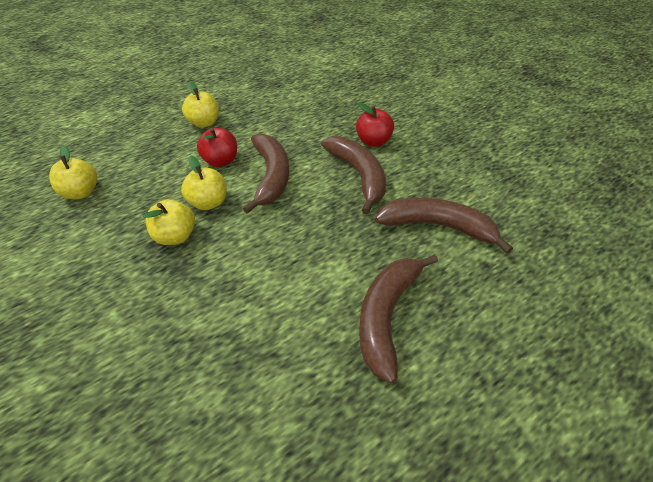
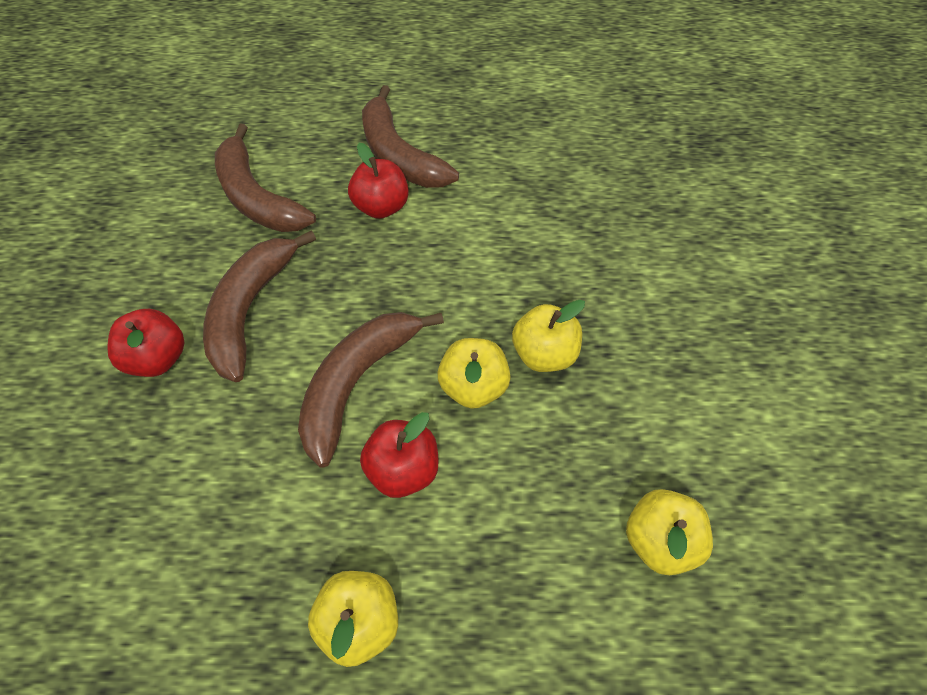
camera: 145 degrees left, 10 degrees up
(353, 266) = (381, 207): none -> red apple
(387, 316) = (399, 155): brown banana -> brown banana turned 90 degrees clockwise

